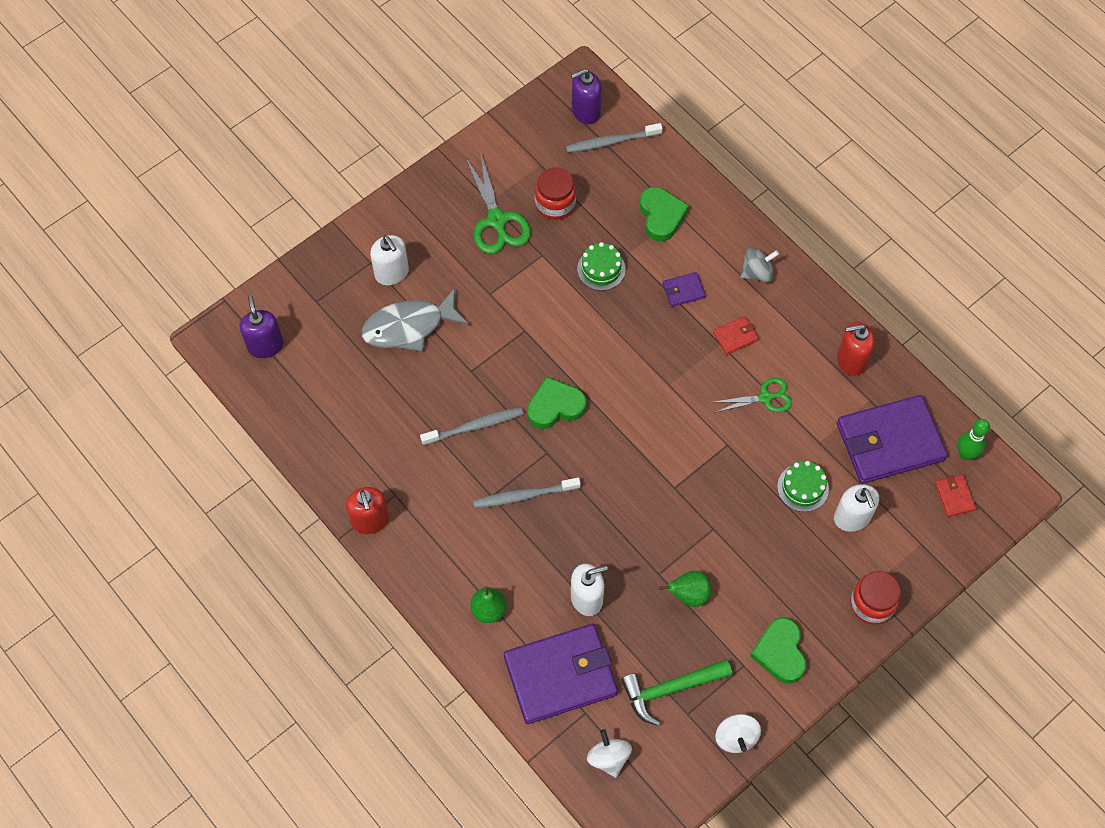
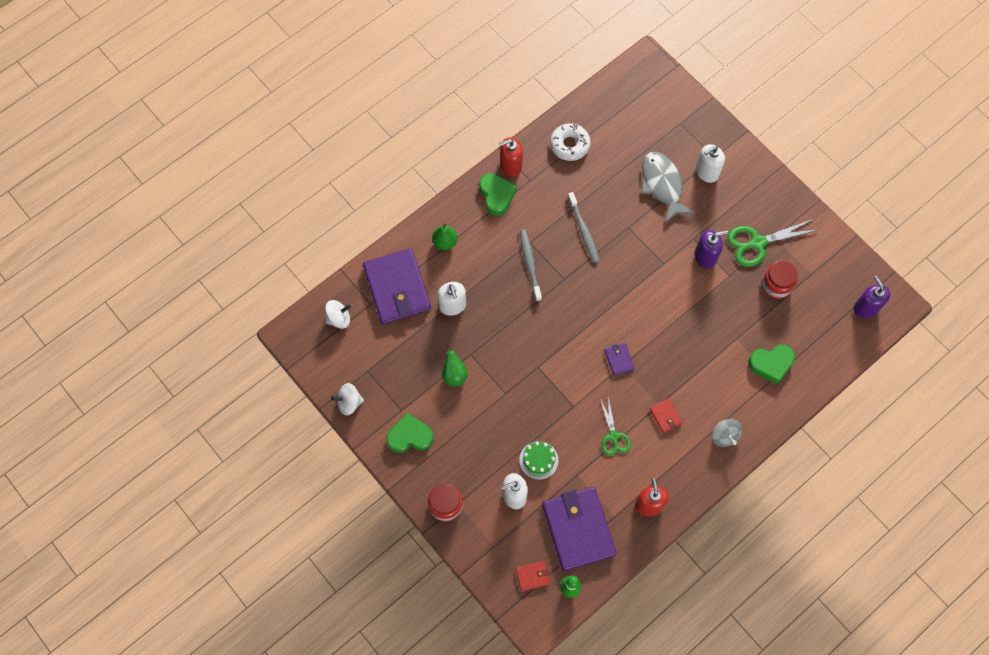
camera: 90 degrees right, 5 degrees up
(265, 345) = (642, 93): purple soap dispenser -> purple soap dispenser (705, 257)
(341, 441) = (569, 145): none -> white donut
(555, 406) = (601, 285): green heart -> green heart (496, 195)
(601, 269) = (719, 318): green cake -> none
(611, 142) = (838, 327): grey toothbrush -> none
(670, 689) = (385, 360): green hammer -> none
(683, 291) = (704, 378): purple wallet -> purple wallet (619, 359)

